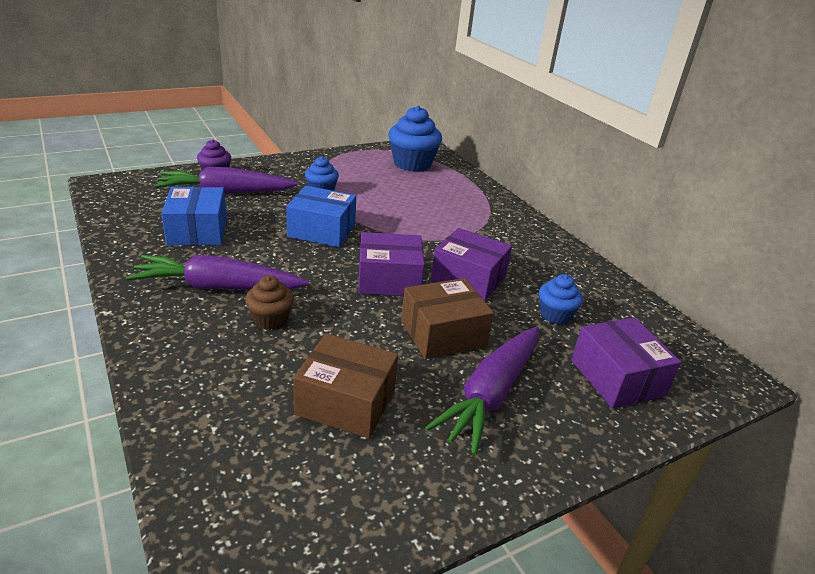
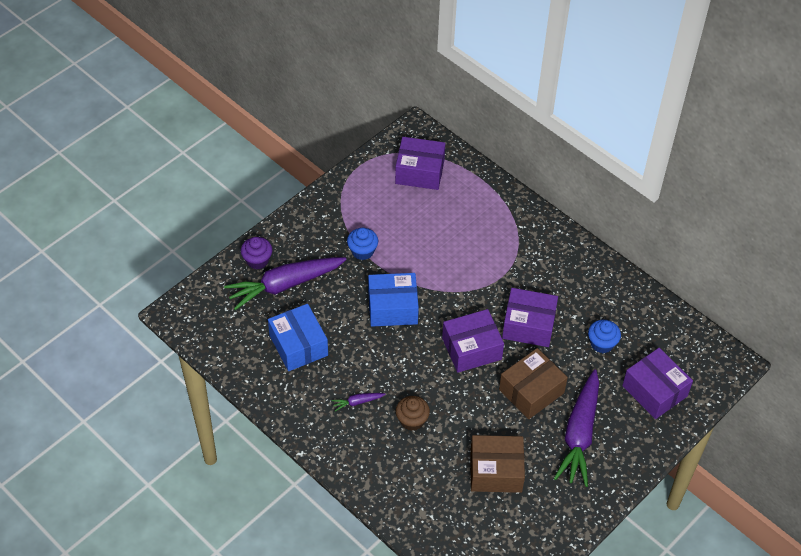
camera: 15 degrees left, 20 degrees up
(219, 287) = (357, 402): purple carrot -> purple carrot, size x0.41
(412, 164) = (419, 172): blue cupcake -> purple box

